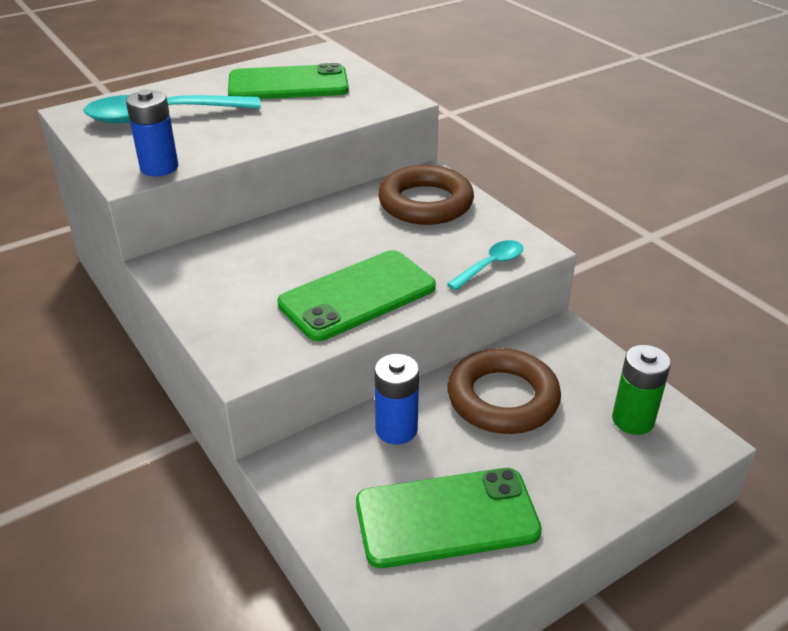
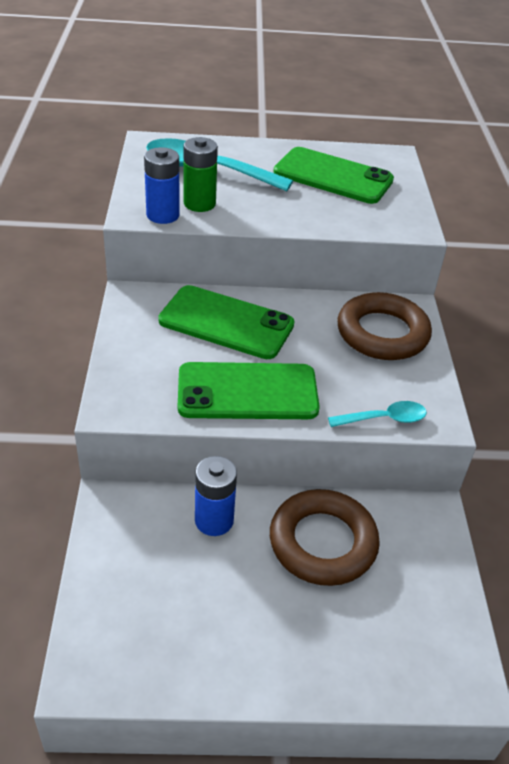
camera: 30 degrees right, 5 degrees up
(446, 517) = (187, 616): green phone -> green phone (226, 323)
(633, 420) = (420, 628): green battery -> green battery (199, 204)

